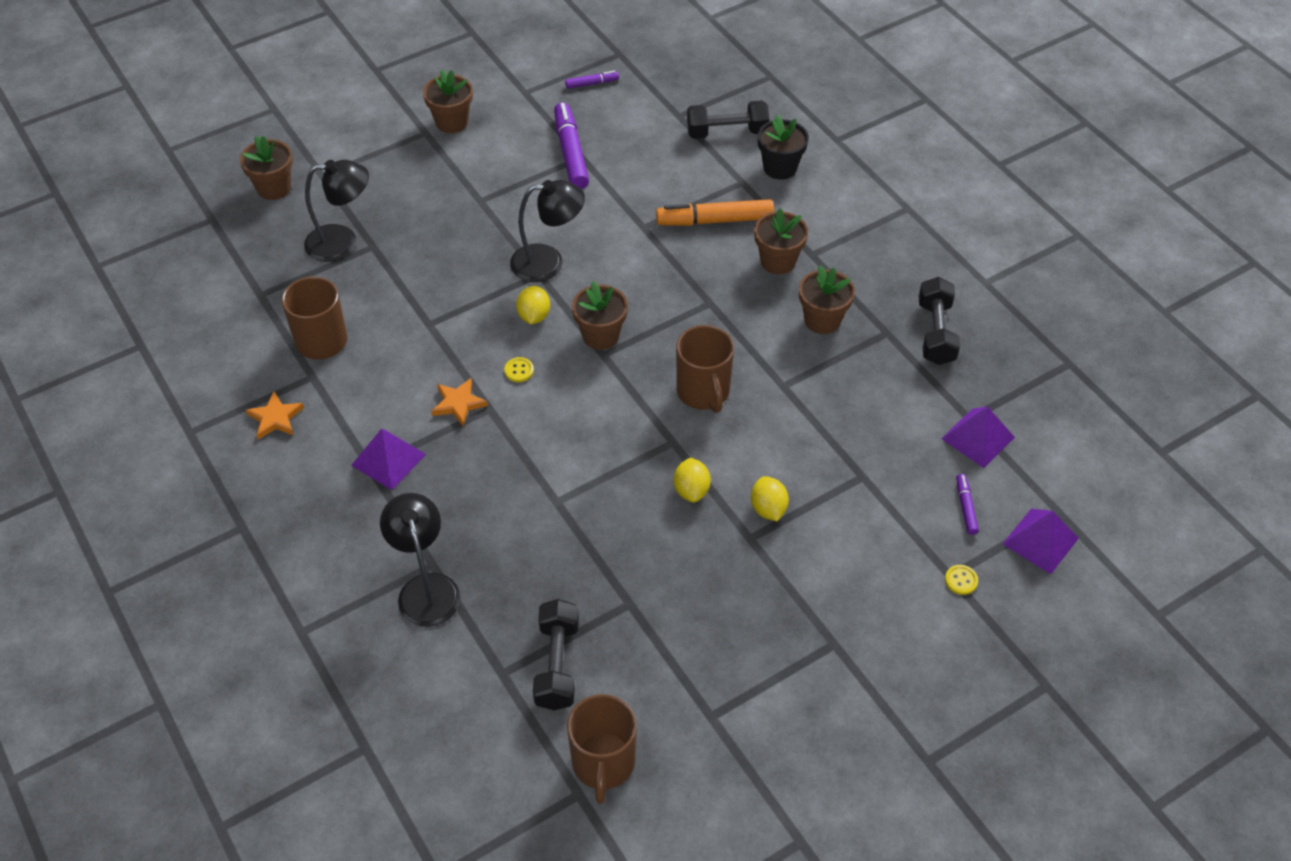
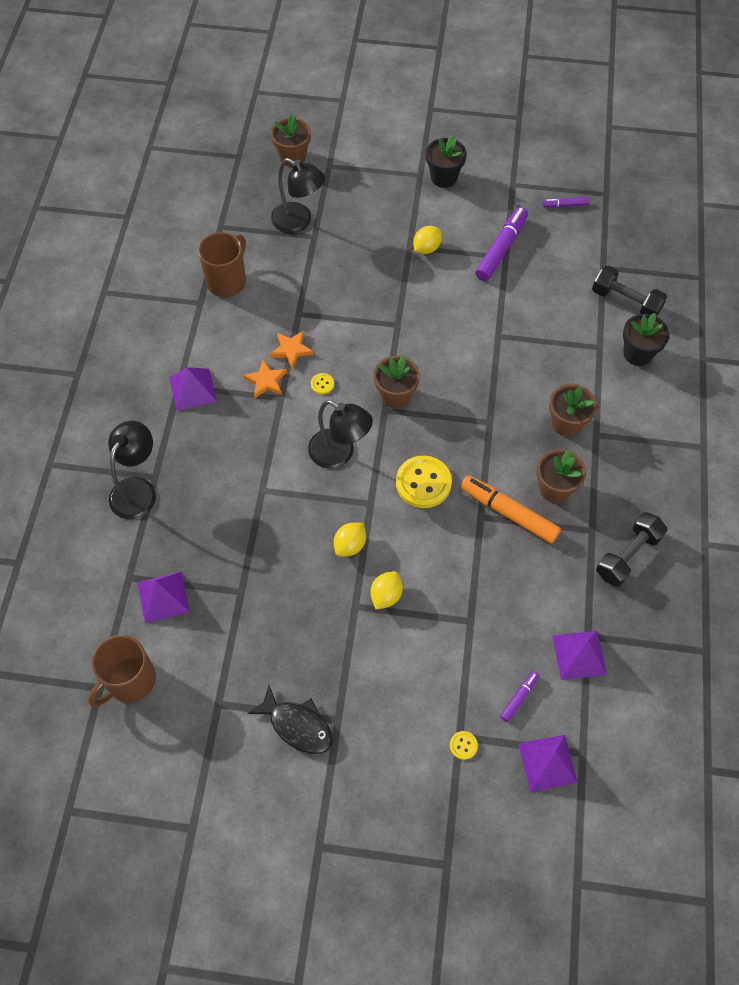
camera: 40 degrees right, 10 degrees up
(275, 418) = (156, 316): orange star -> orange star (291, 350)
(452, 122) = (444, 177): brown flower pot -> black flower pot
(534, 316) = (367, 352): yellow lemon -> yellow lemon (426, 248)
(548, 262) = (411, 320): black lamp -> black lamp (339, 454)
(557, 664) = (163, 597): black dumbbell -> purple pyramid
(592, 83) = (565, 205): purple marker -> purple marker turned 150 degrees clockwise
(703, 392) = (423, 483): brown mug -> yellow button
(715, 220) = (551, 363): orange marker -> orange marker (508, 513)
(803, 676) = (297, 725): none -> black fish

